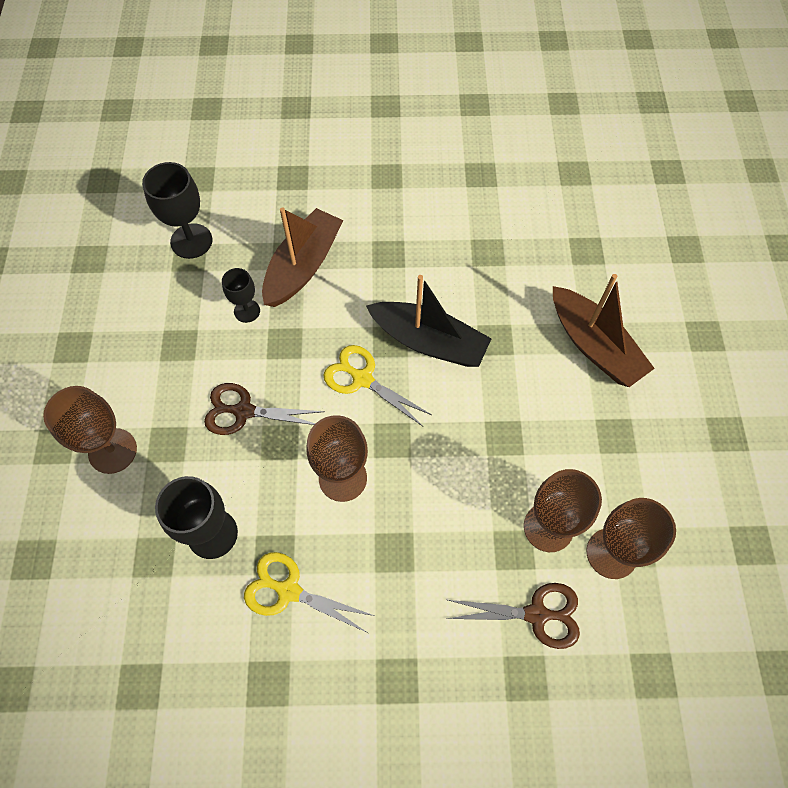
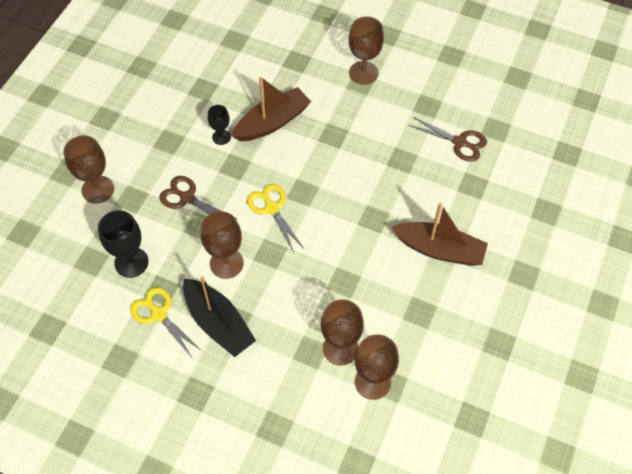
camera: 25 degrees right, 5 degrees down
(191, 241) = (209, 79): black goblet -> none
(383, 162) = (363, 73): none -> brown goblet
(429, 342) = (328, 202): black boat -> black boat (218, 323)
(536, 614) = (302, 395): brown scissors -> brown scissors (459, 142)
(594, 346) = (439, 249): brown boat -> brown boat turned 60 degrees counterclockwise

